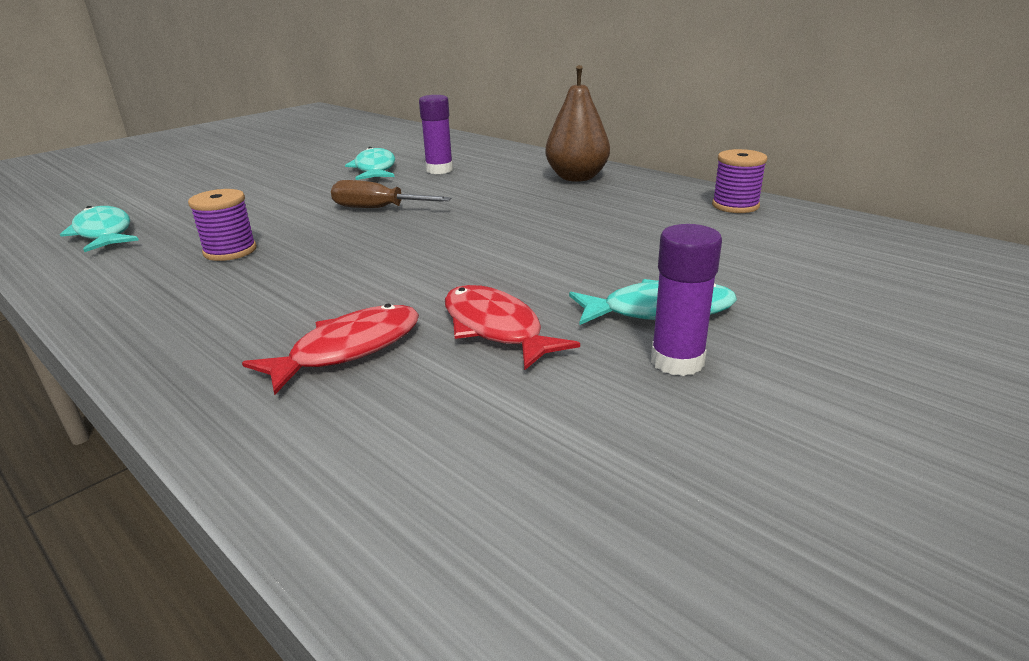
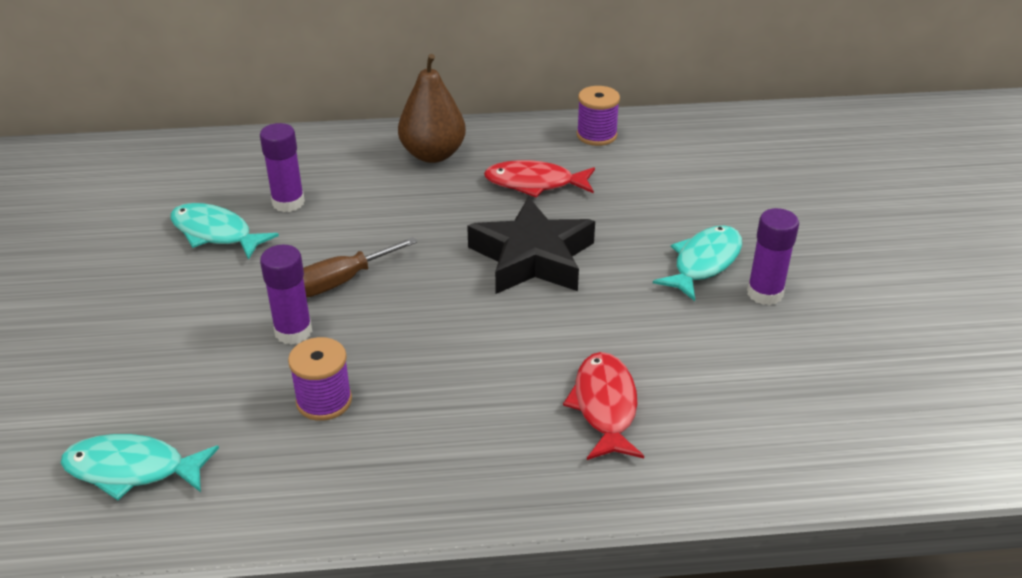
camera: 50 degrees left, 10 degrees up
(300, 217) = (293, 332): none -> purple glue stick
(495, 328) = (650, 334): red fish -> red fish (535, 183)
(517, 246) = (532, 257): none -> black star

